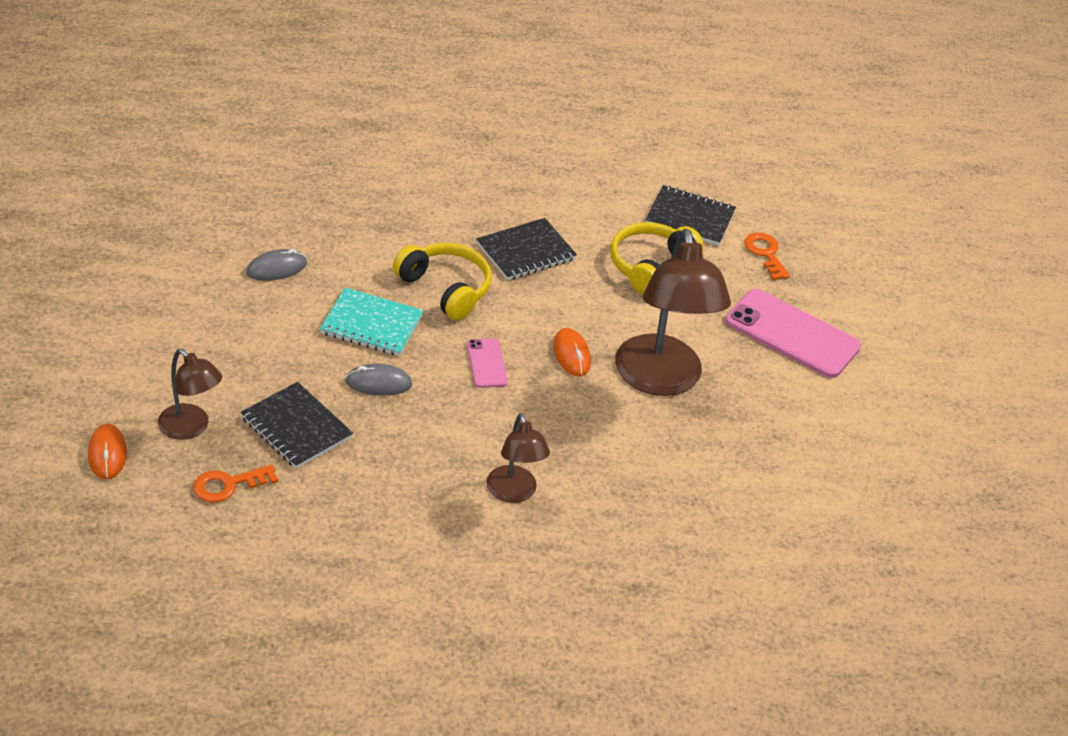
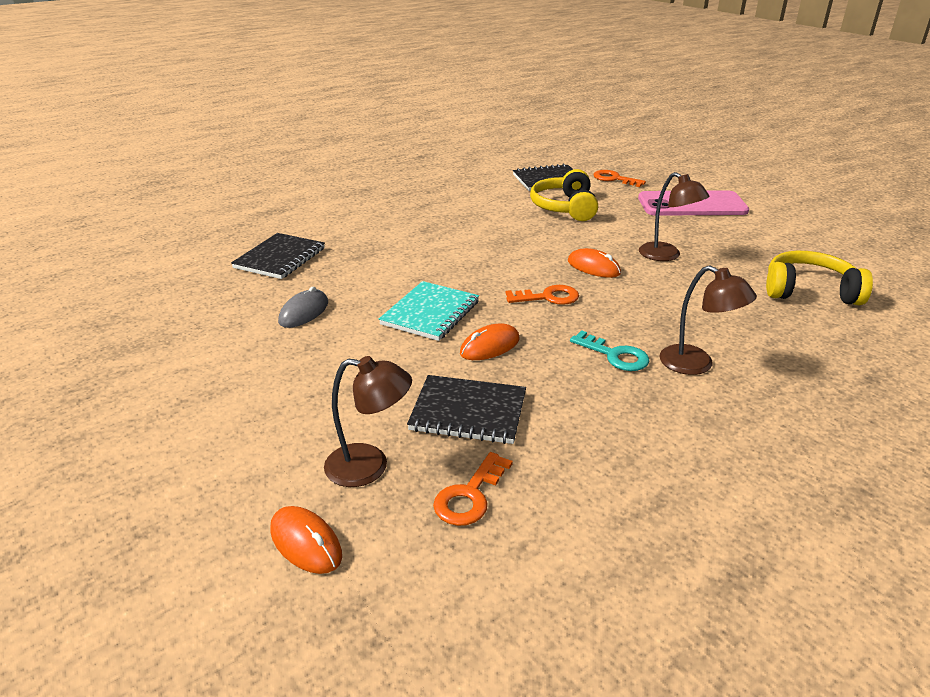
camera: 30 degrees left, 10 degrees down
(371, 325) = (430, 313): turquoise notebook -> turquoise notebook turned 45 degrees counterclockwise
(378, 383) = (490, 346): grey mouse -> orange mouse
(445, 289) = (454, 270): yellow headphones -> yellow headphones (809, 291)
(462, 447) = (615, 355): none -> turquoise key
(486, 363) = (548, 297): pink phone -> orange key
(526, 252) = (478, 230): black notebook -> black notebook (280, 258)
(660, 380) = (666, 255): brown lamp -> brown lamp, size x0.53

